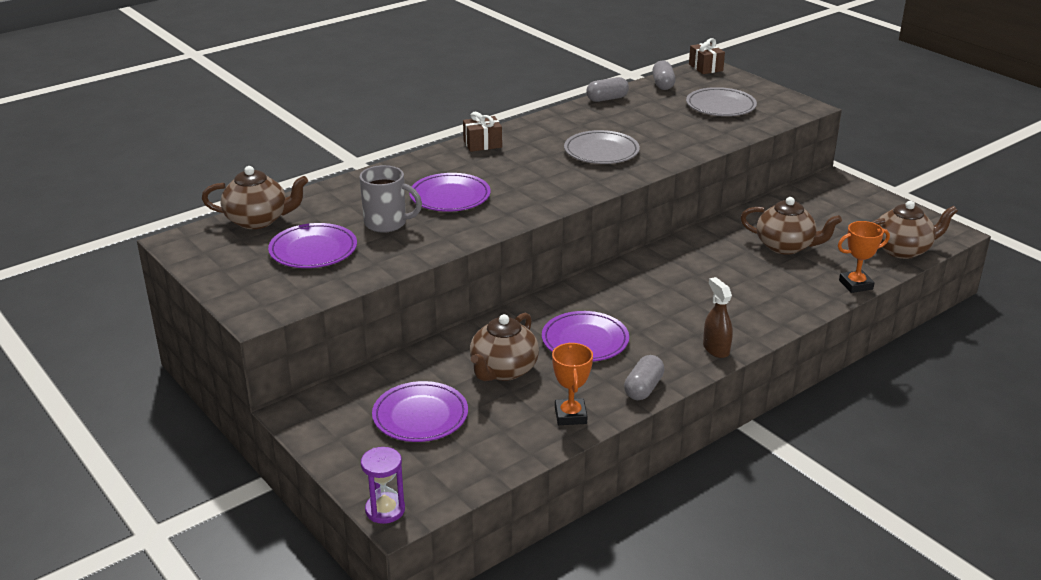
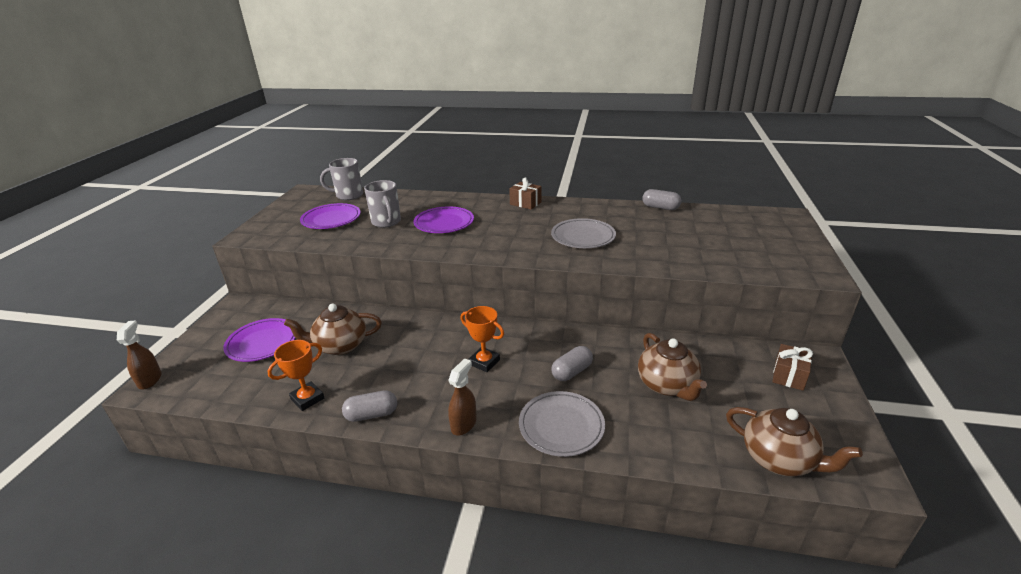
camera: 50 degrees right, 0 degrees up
(258, 220) = (348, 195): brown teapot -> grey mug
(385, 510) = (150, 380): purple hourglass -> brown spray bottle
(585, 340) = (409, 359): purple plate -> none
(663, 84) = (723, 213): grey capsule -> grey capsule (571, 372)
(705, 67) = (786, 214): brown gift -> brown gift (789, 376)
(720, 106) = (740, 244): grey plate -> grey plate (561, 426)
(855, 285) = (669, 457): orange trophy -> orange trophy (484, 362)

